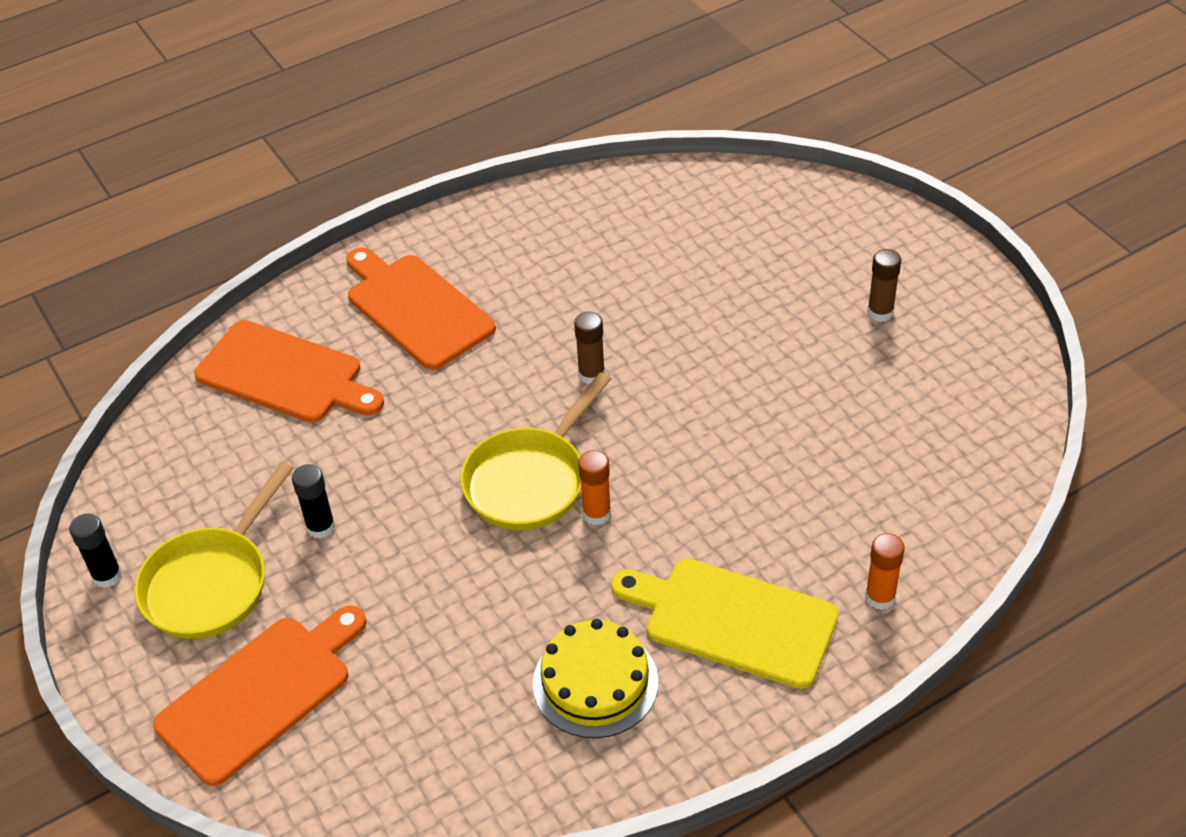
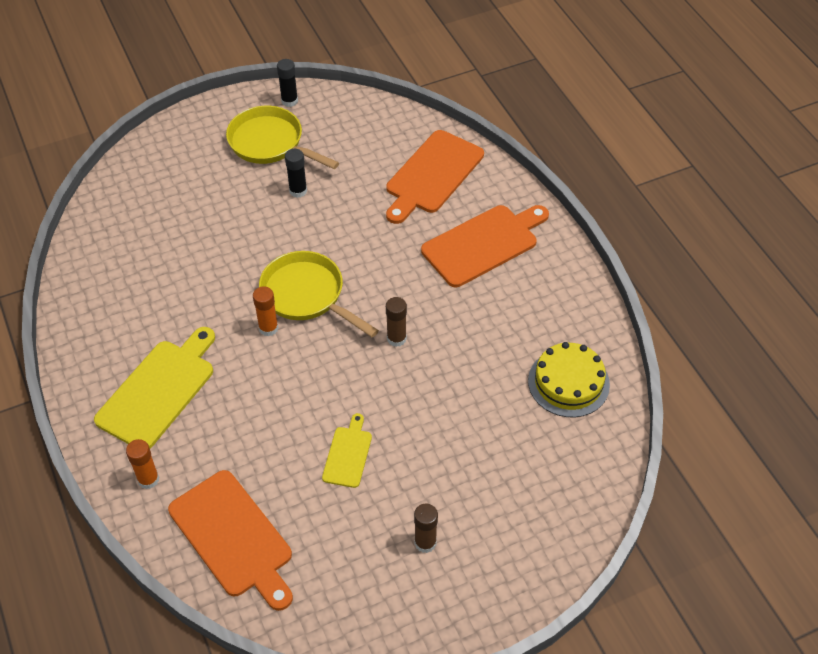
camera: 95 degrees right, 5 degrees up
(261, 694) = (186, 165): orange cutting board -> orange cutting board (233, 538)
(595, 682) = (139, 313): yellow cake -> yellow cake (568, 382)
(781, 396) = (348, 454): none -> yellow cutting board

